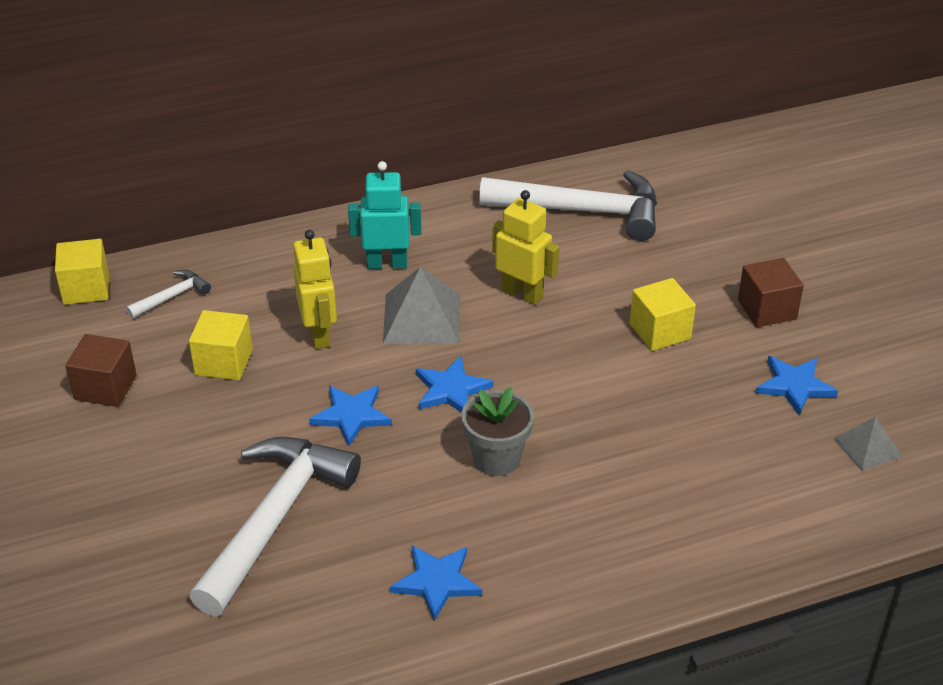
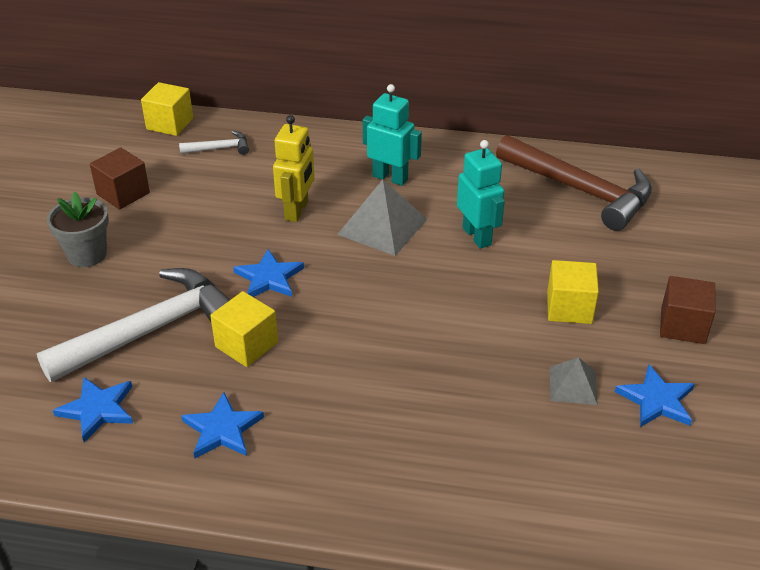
camera: 30 degrees right, 0 degrees up
(224, 362) = (214, 206): yellow cube -> yellow cube (246, 345)
(451, 389) = (359, 288): blue star -> blue star (98, 409)
(496, 458) = (349, 354): grey flower pot -> grey flower pot (87, 254)
(522, 294) = (477, 236): yellow robot -> turquoise robot
(582, 211) = (580, 190): white hammer -> brown hammer
(867, 447) = (685, 482): grey pyramid -> grey pyramid (573, 385)

